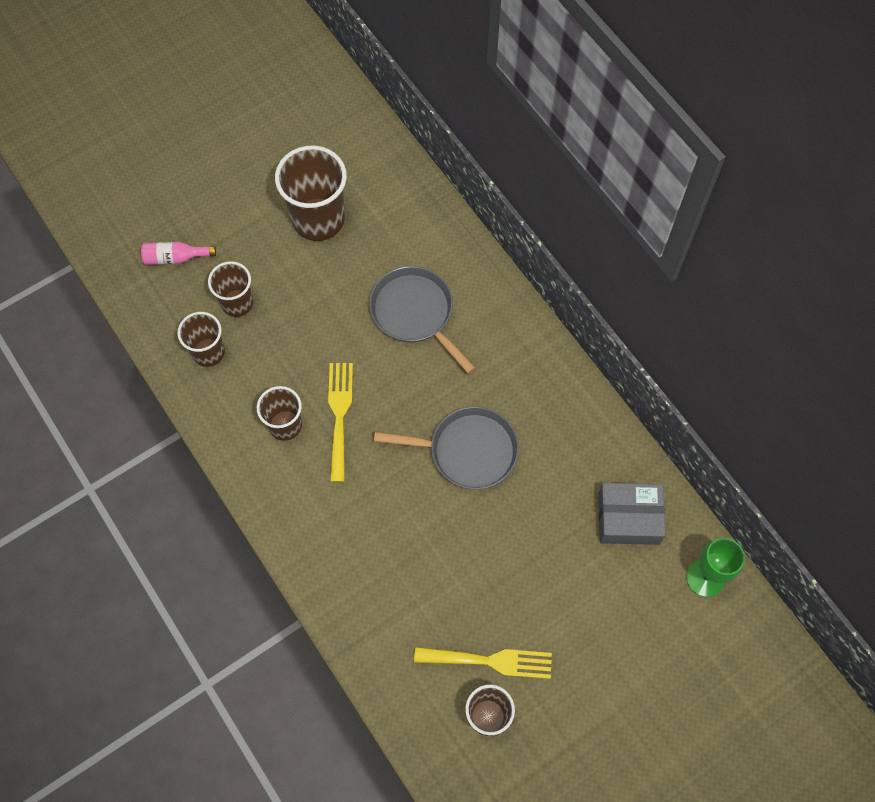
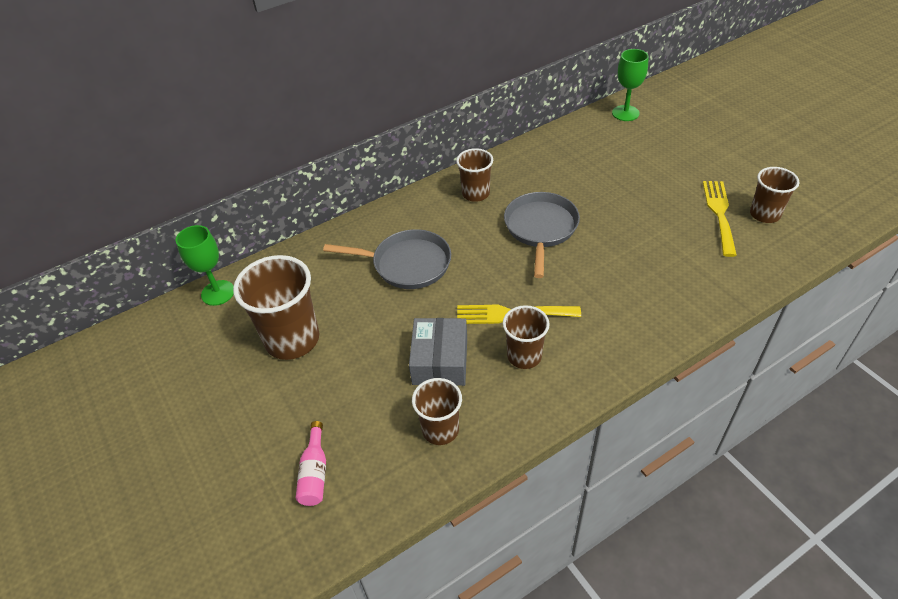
camera: 85 degrees left, 20 degrees down
(237, 303) = (382, 406): brown cup -> brown cup (475, 193)
(381, 144) = (218, 293): none -> green goblet
(415, 313) = (407, 264): grey pan -> grey pan turned 135 degrees counterclockwise
(628, 518) = (587, 145): grey box -> grey box (440, 361)

